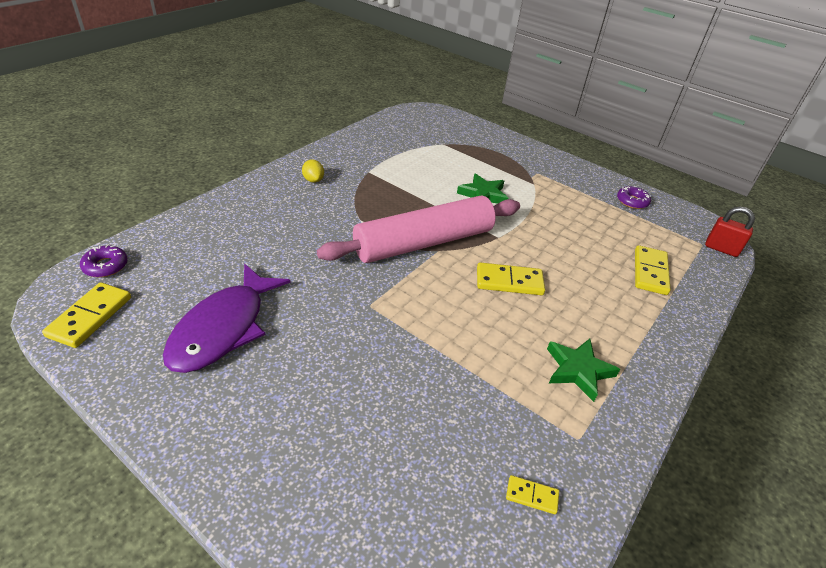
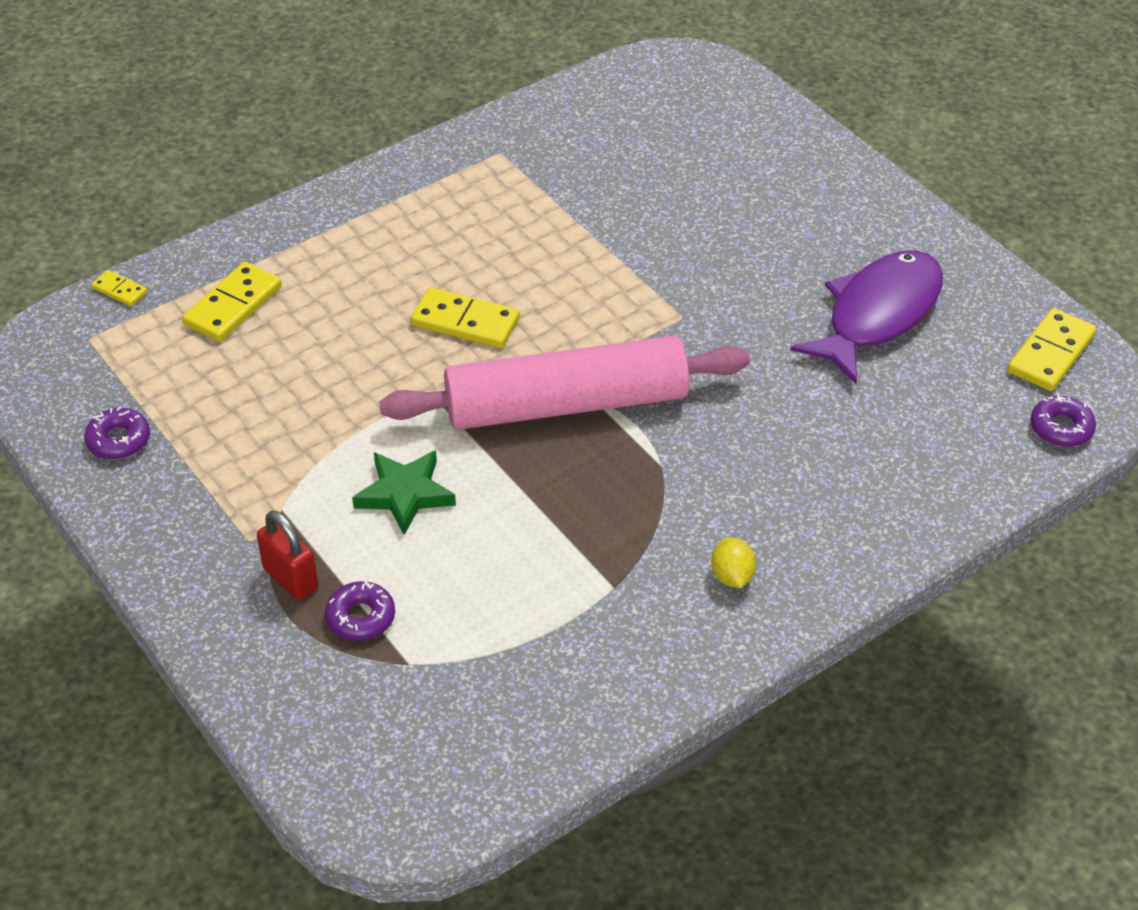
camera: 160 degrees left, 5 degrees up
(471, 154) = (360, 617): none -> purple donut
(532, 495) = (576, 125): yellow domino -> yellow domino (119, 290)
(578, 370) = (452, 207): green star -> none
(721, 249) = (66, 326): red padlock -> red padlock (290, 579)

